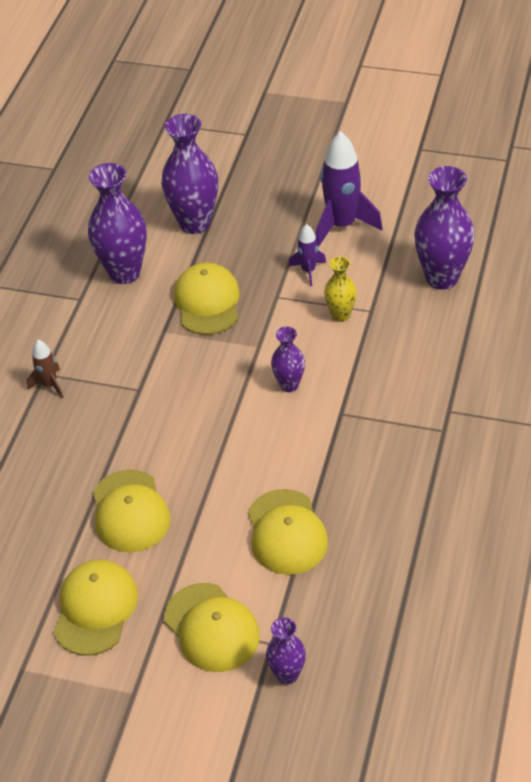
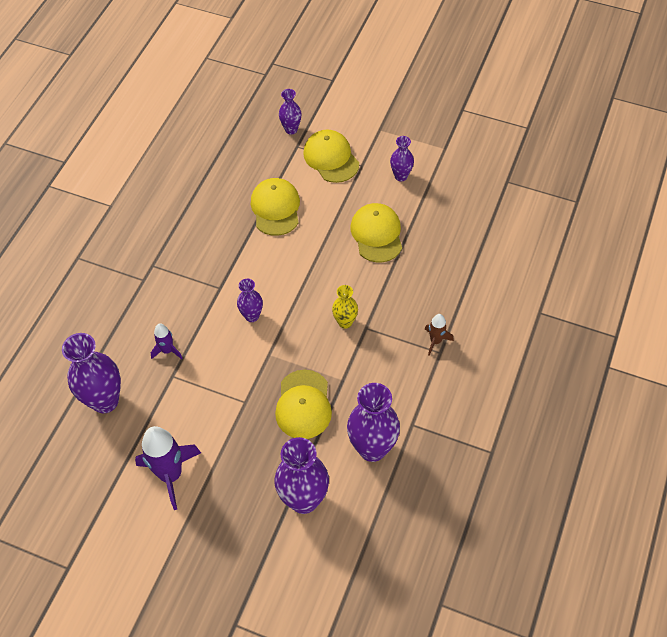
camera: 175 degrees left, 10 degrees up
(95, 609) = (401, 176): yellow cap -> purple vase
(308, 271) = (213, 426): purple rocket -> purple rocket (167, 350)
(340, 315) = (197, 375): yellow vase -> yellow vase (345, 322)

